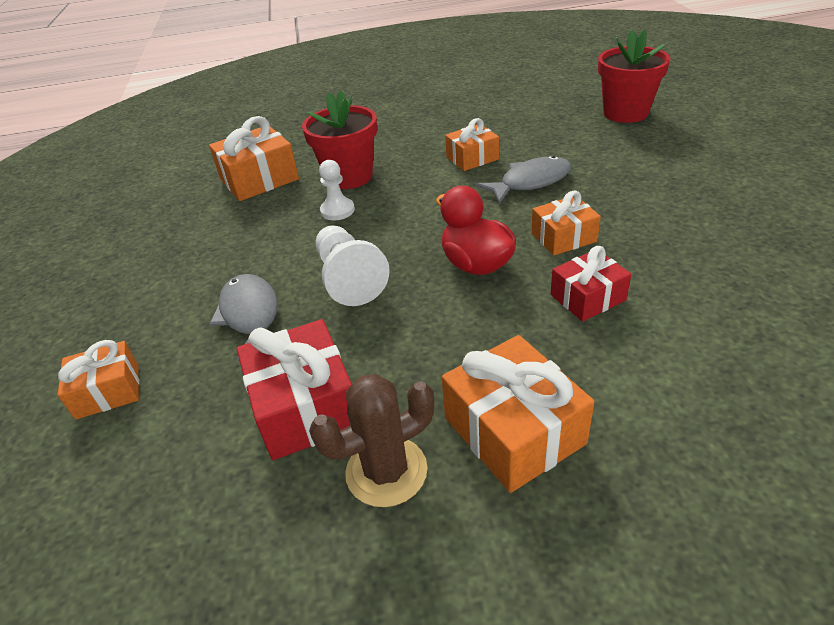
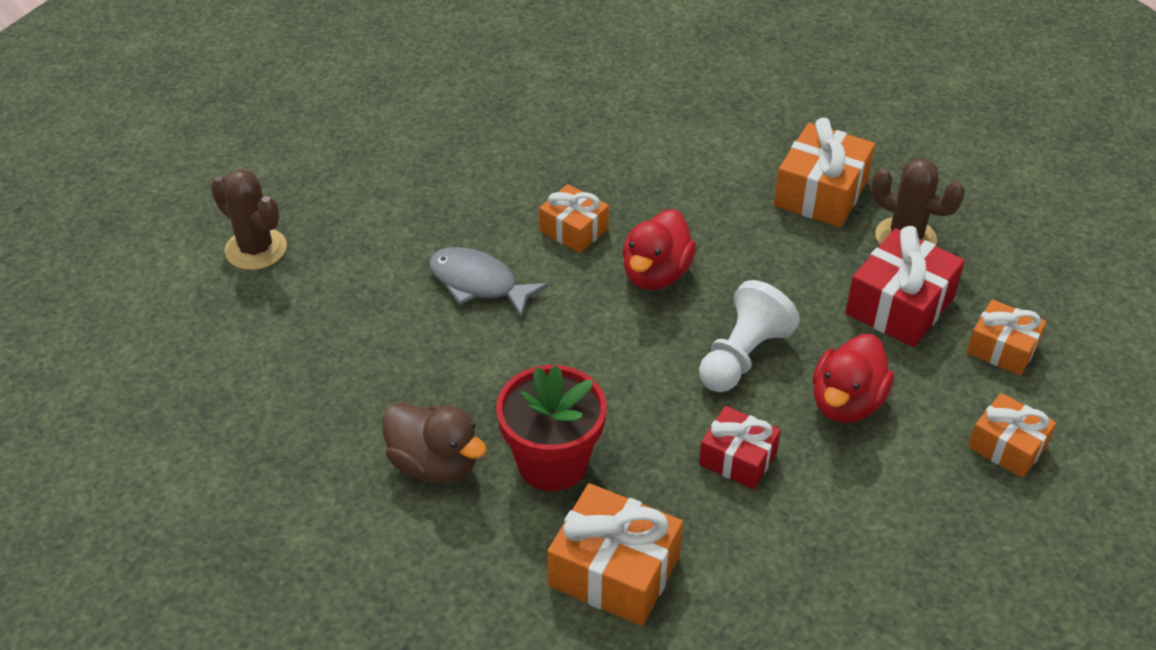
camera: 125 degrees left, 5 degrees up
(251, 315) = (846, 403): grey fish -> red duck
(337, 210) = (635, 432): white pawn -> none
(390, 142) = (435, 464): none -> brown duck
(472, 158) = (443, 354): orange gift -> orange gift (1002, 349)
(587, 297) = (654, 194): red gift -> red gift (738, 458)
(625, 113) = (256, 249): red flower pot -> brown cactus

